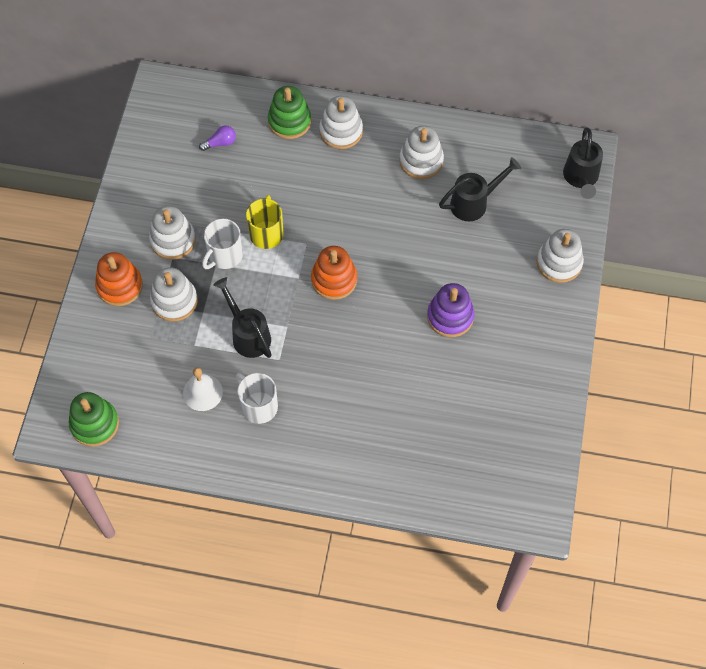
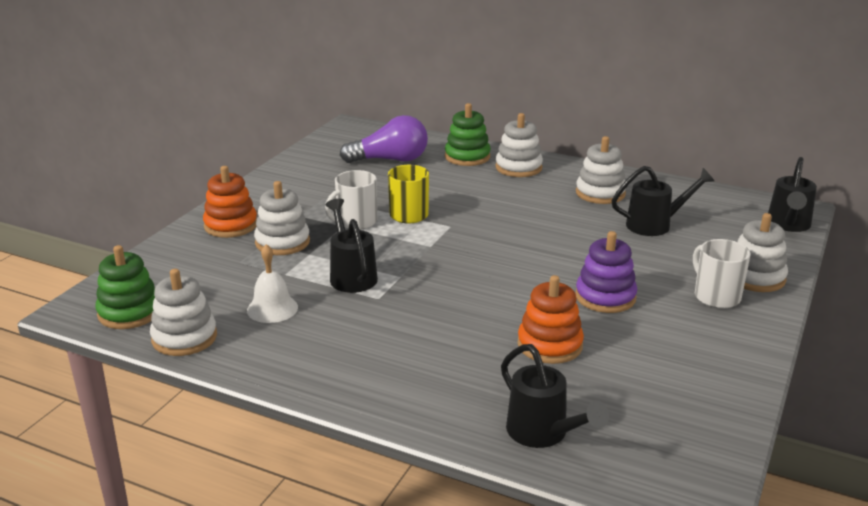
camera: 15 degrees right, 35 degrees down
(173, 240) = (306, 206): white stacking toy -> white stacking toy (184, 338)
(220, 143) = (390, 160): purple light bulb -> purple light bulb, size x2.15
(258, 406) = (333, 329): white mug -> white mug (716, 296)
(334, 279) = (471, 252): orange stacking toy -> orange stacking toy (550, 345)
(434, 481) = (542, 433): none -> black watering can

